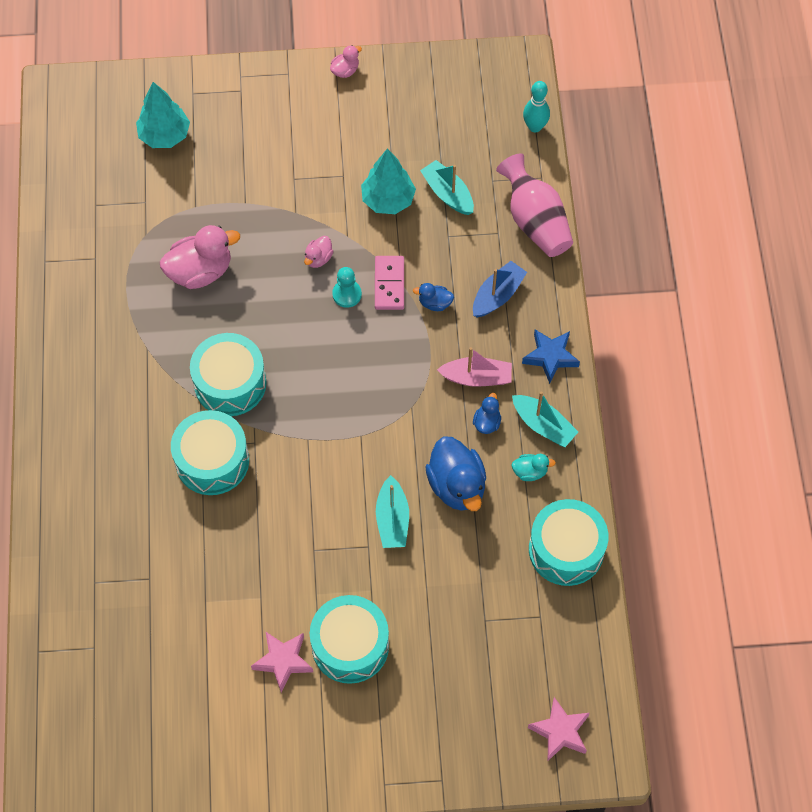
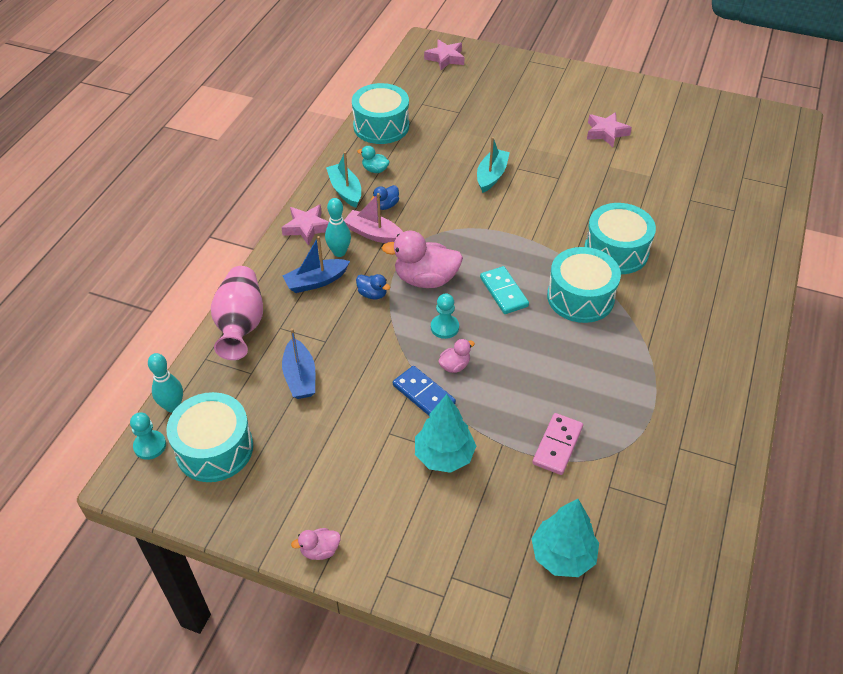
camera: 155 degrees left, 15 degrees down
(200, 271) = (574, 395): pink duck -> pink duck (425, 279)
(308, 358) = (504, 292): none -> turquoise domino
(332, 220) = (424, 394): none -> blue domino
(350, 645) = (556, 126): turquoise drum -> turquoise drum (214, 448)
(388, 200) = (359, 393): turquoise tree -> turquoise tree (444, 456)
(389, 284) = (402, 322): pink domino -> pink domino (557, 445)
(448, 194) = (300, 377): turquoise boat -> blue boat
(457, 486) = (433, 179): blue duck -> none
(497, 339) = (339, 252): none -> turquoise bowling pin
(527, 90) = (150, 446): none -> turquoise pawn
(550, 357) = (307, 227): blue star -> pink star

